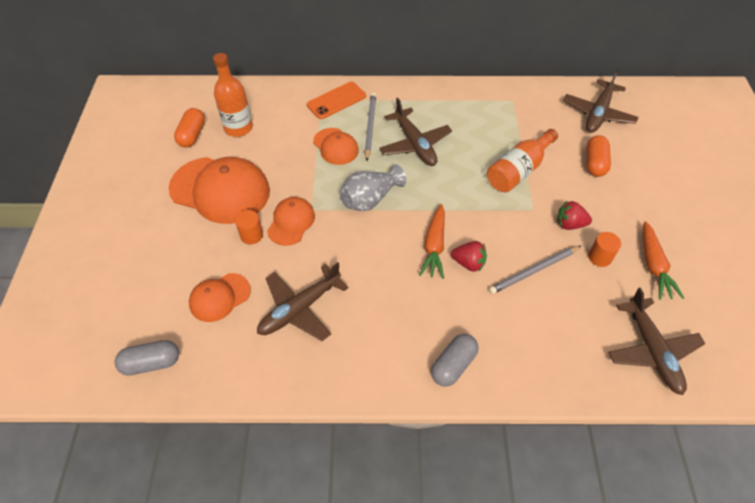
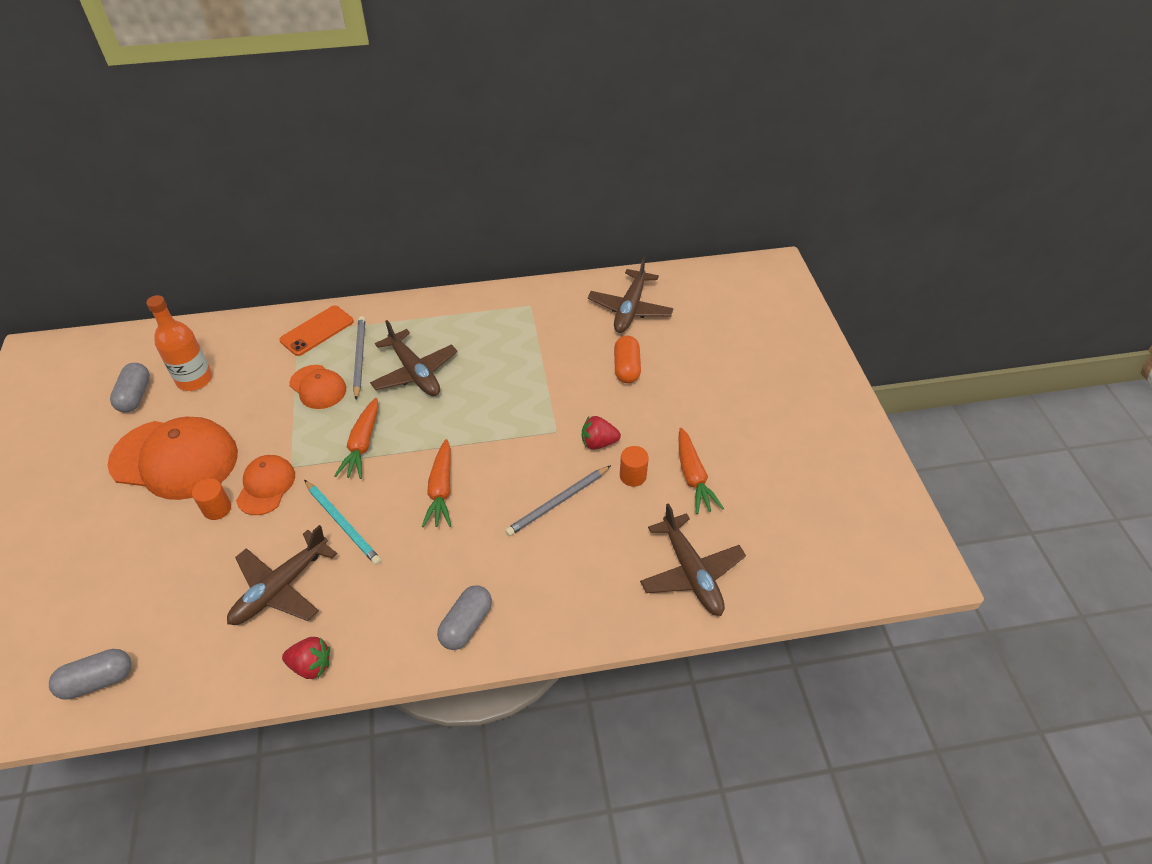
camera: 10 degrees left, 5 degrees down
(192, 135) = (135, 396): orange capsule -> grey capsule
(219, 297) = (180, 589): orange cap -> none
(352, 263) = (343, 524): none -> turquoise pencil
(370, 199) = (362, 445): grey vase -> orange carrot
(468, 263) = (482, 504): red strawberry -> red strawberry (311, 665)
(518, 170) = (539, 388): orange bottle -> none

